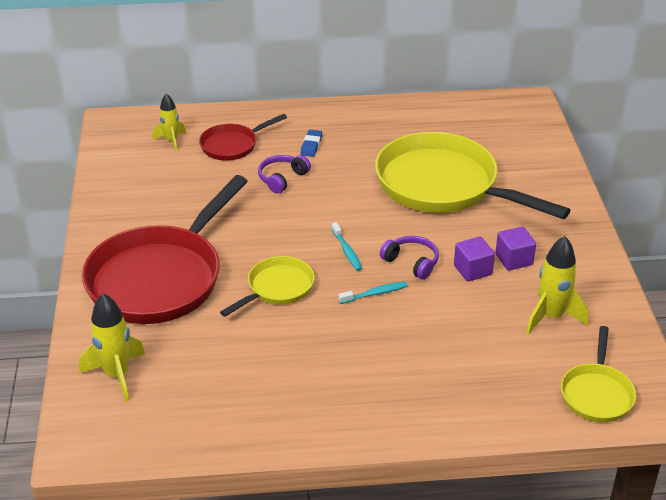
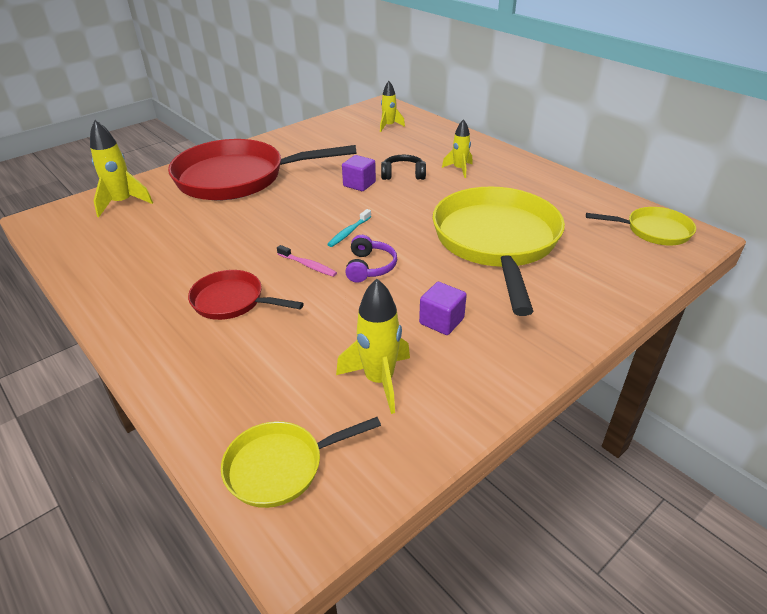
camera: 55 degrees right, 0 degrees up
(232, 145) = (415, 144): red pan -> red pan (232, 301)
(277, 288) = (270, 222): yellow pan -> yellow pan (653, 231)
(282, 179) = (403, 174): purple headphones -> black headphones
(311, 146) = (459, 169): blue eraser -> yellow rocket
(375, 294) = (308, 265): turquoise toothbrush -> pink toothbrush
(472, 270) = (397, 303): purple cube -> purple cube (359, 184)

